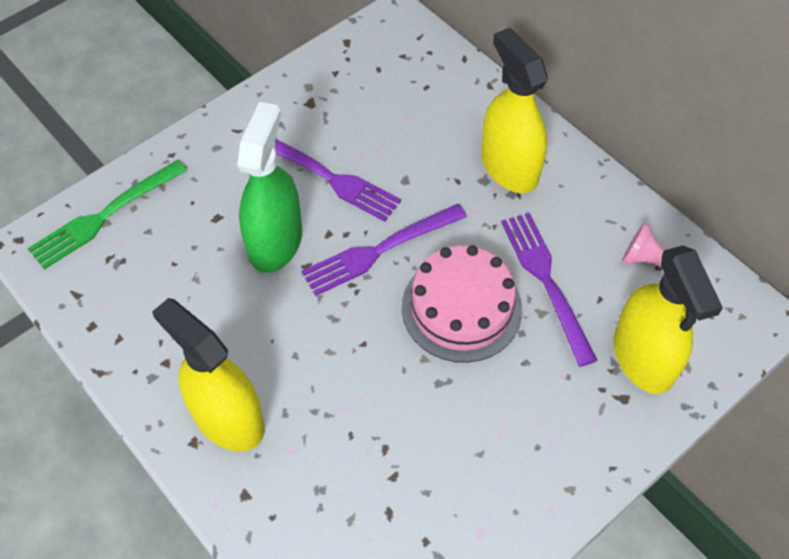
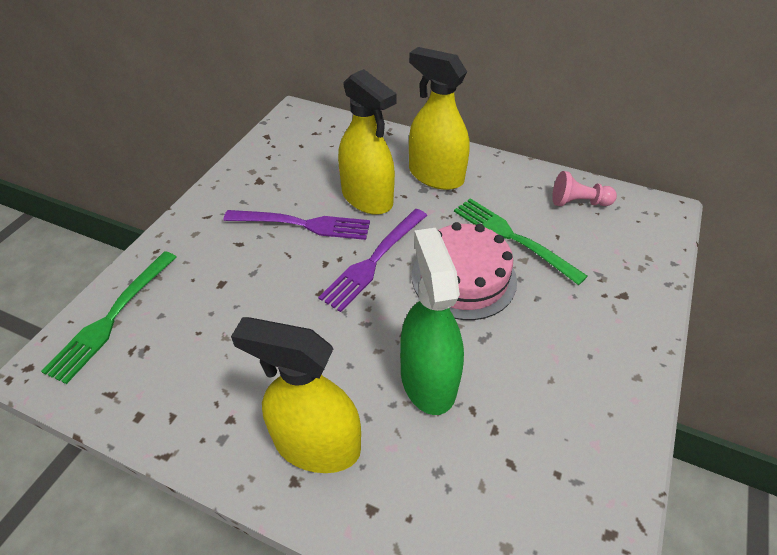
camera: 25 degrees left, 10 degrees down
(275, 241) = (283, 284): green spray bottle -> green spray bottle (428, 379)
(545, 280) = (512, 237): purple fork -> green fork
(643, 358) = (616, 263): yellow spray bottle -> yellow spray bottle (367, 198)

